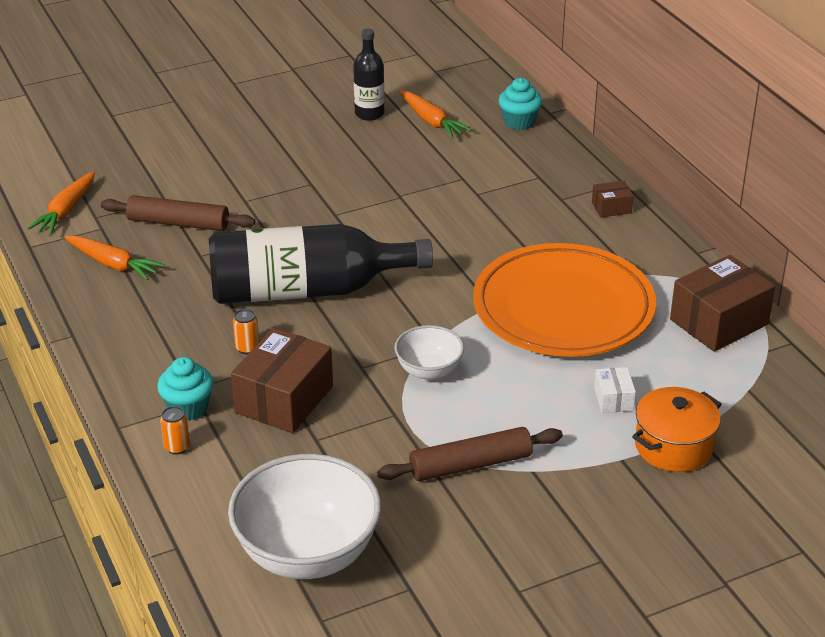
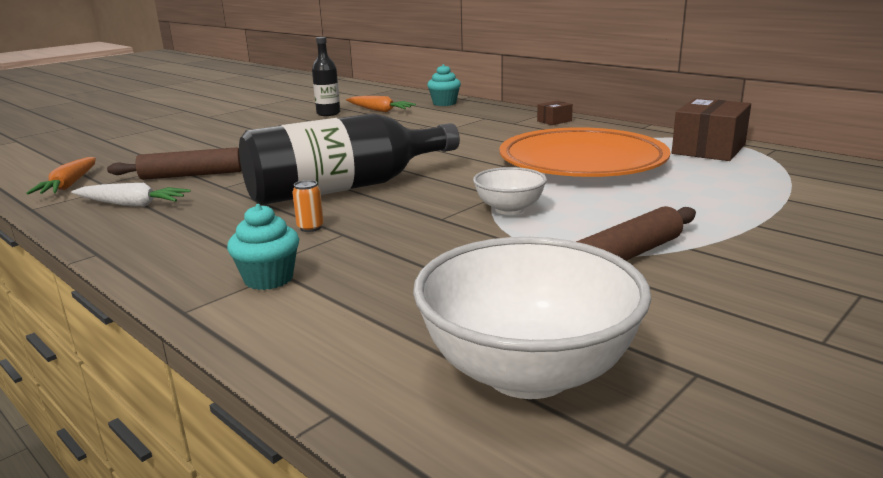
camera: 20 degrees left, 15 degrees down
(113, 264) = (132, 204): orange carrot -> white carrot
(177, 447) = (273, 312): orange can -> none
(284, 399) = (378, 252): brown box -> none
(613, 399) = (693, 195): white box -> none
(673, 446) = (787, 209): orange pot -> none

